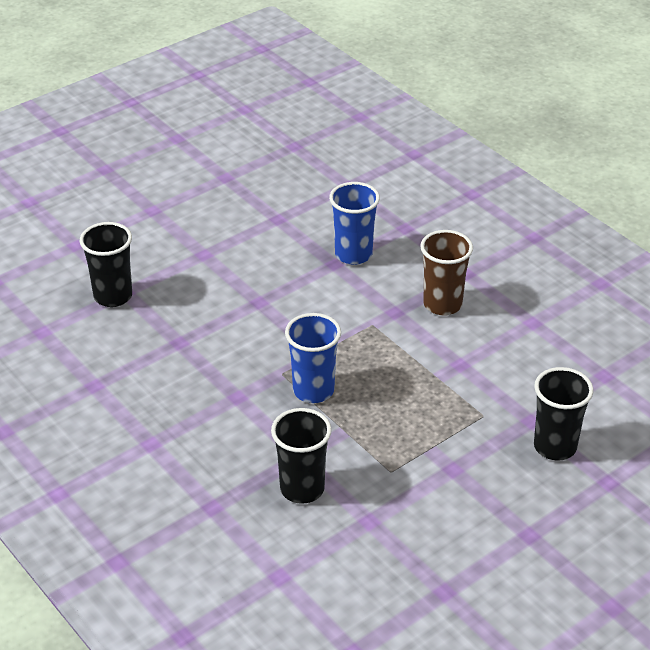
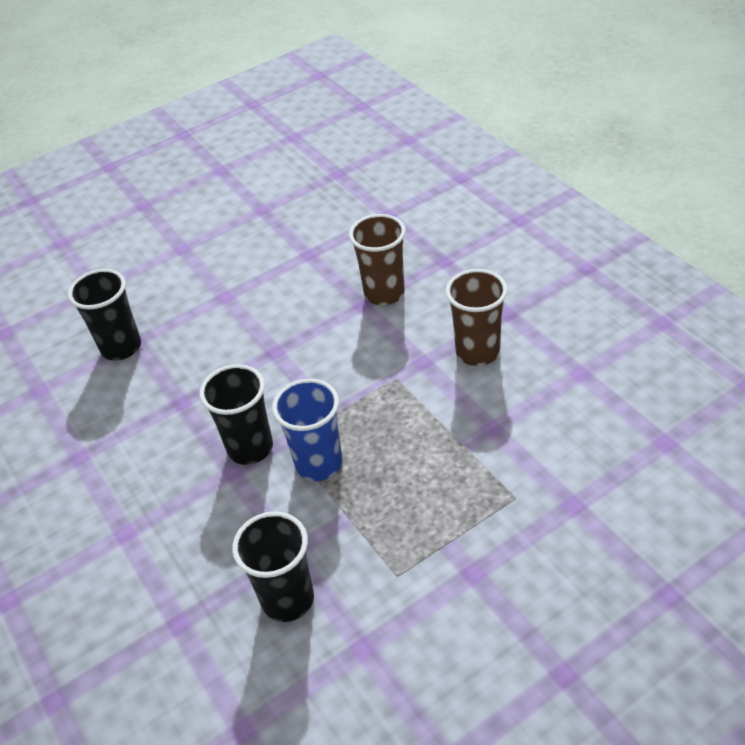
camera: 10 degrees right, 5 degrees up
(353, 254) = (384, 293): blue cup -> brown cup
(555, 447) = (601, 542): black cup -> black cup (250, 448)

